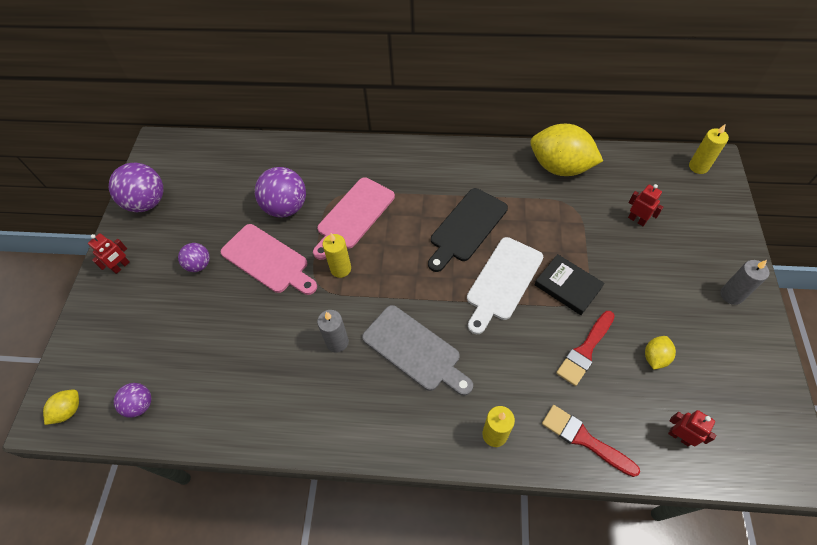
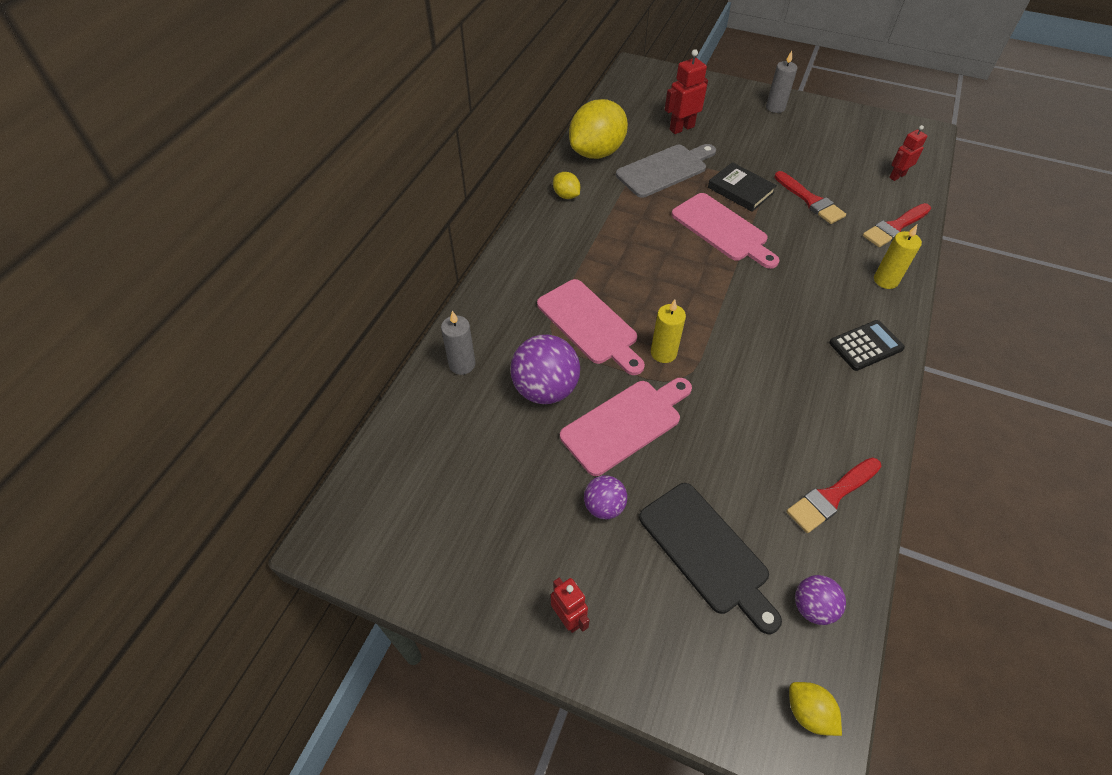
camera: 75 degrees left, 5 degrees down
(147, 202) = (453, 567): purple ball -> none
(232, 408) = (831, 496): none -> red brush
(337, 342) = (762, 376): grey candle -> grey candle (462, 364)
(399, 422) = (865, 346): none -> black calculator
(414, 350) = (786, 314): grey cutting board -> grey cutting board (665, 170)
(466, 227) = (645, 237): black cutting board -> black cutting board (707, 552)
(502, 281) = (722, 230): white cutting board -> pink cutting board
(567, 286) = (740, 190): black book -> black book turned 75 degrees clockwise
(637, 220) = (681, 128): red robot -> red robot, size x1.50
(655, 357) = (824, 165): yellow lemon -> yellow lemon (566, 195)
(698, 167) = (637, 77): yellow candle -> none

